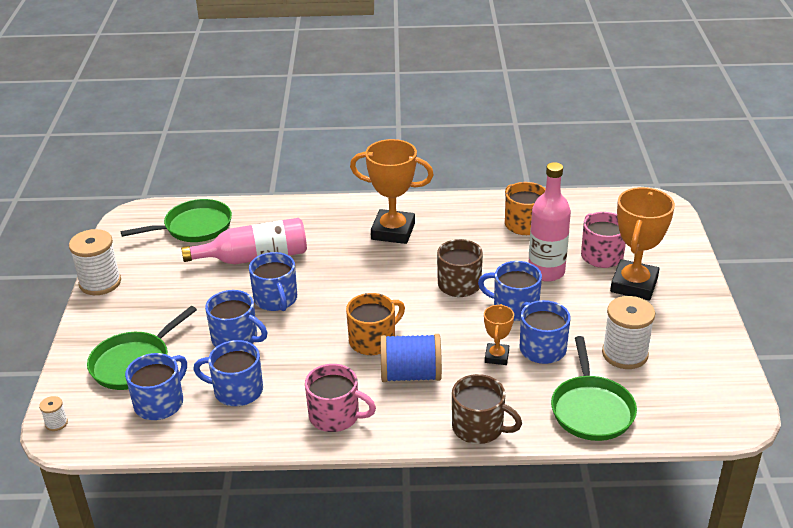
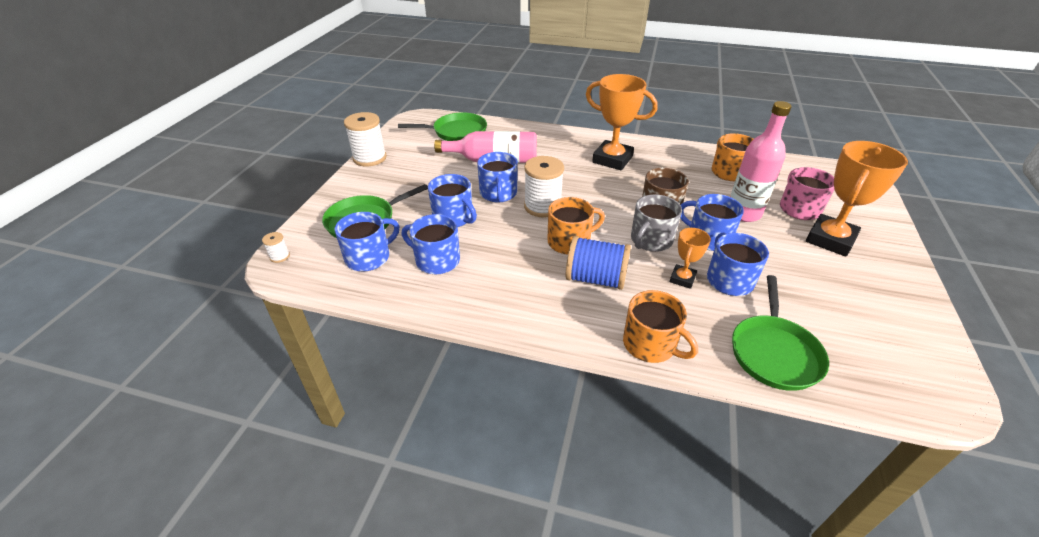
camera: 15 degrees right, 5 degrees up
(335, 416) = (514, 302): pink mug -> none
(457, 321) = (650, 240): none -> grey mug
(479, 427) = (650, 344): brown mug -> orange mug
(625, 354) = (816, 303): white spool -> white spool (542, 206)

